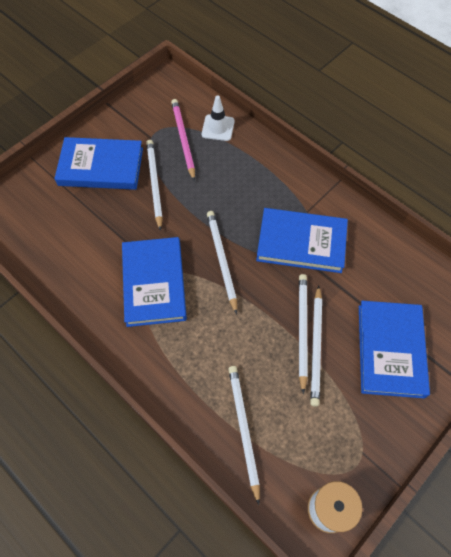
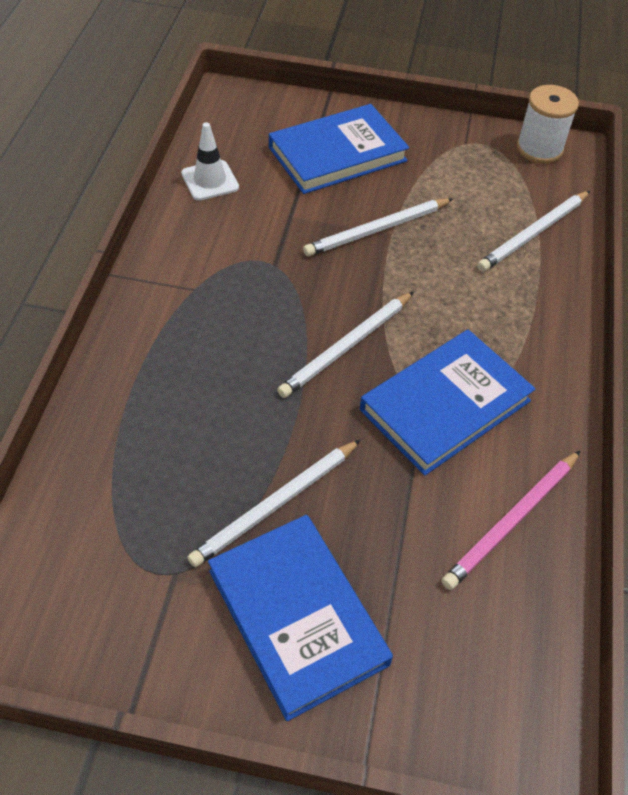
camera: 125 degrees left, 10 degrees down
(183, 139) = (148, 515): pink pencil -> pink pencil (512, 521)
(218, 128) = (88, 475): white traffic cone -> white traffic cone (210, 181)
(301, 242) = (252, 275): blue book -> none
(316, 346) = (386, 211): white pencil -> none

